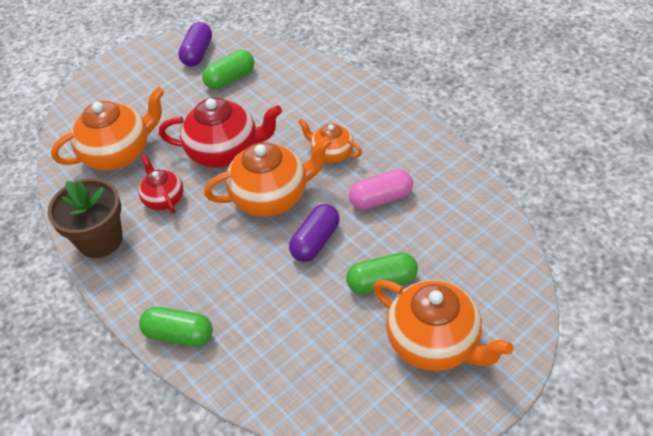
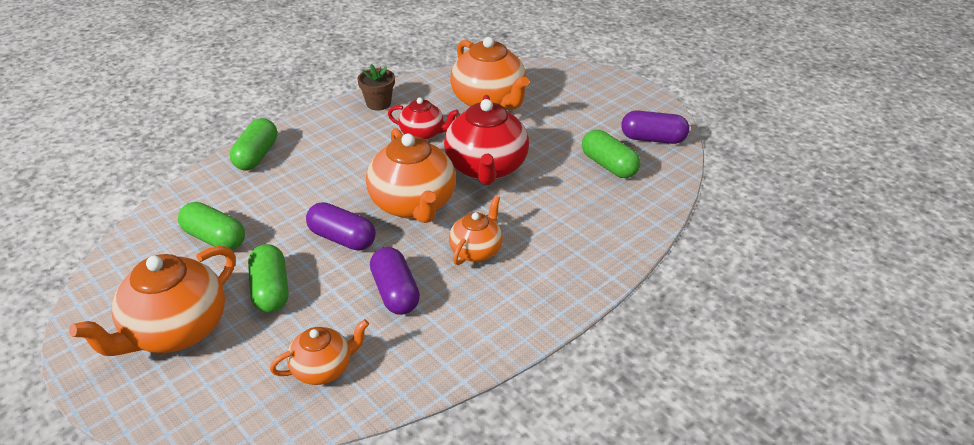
camera: 85 degrees right, 10 degrees down
(100, 240) = (378, 103): brown flower pot -> brown flower pot, size x0.58
(163, 199) = (423, 134): red teapot -> red teapot turned 45 degrees clockwise
(313, 342) = (215, 238): none -> green capsule
(381, 198) = (395, 292): pink capsule -> purple capsule
(463, 233) = (323, 368): none -> orange teapot

